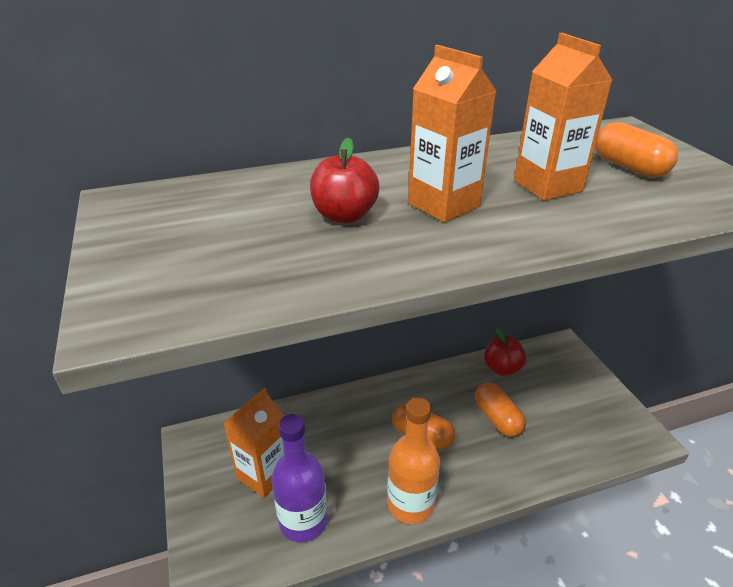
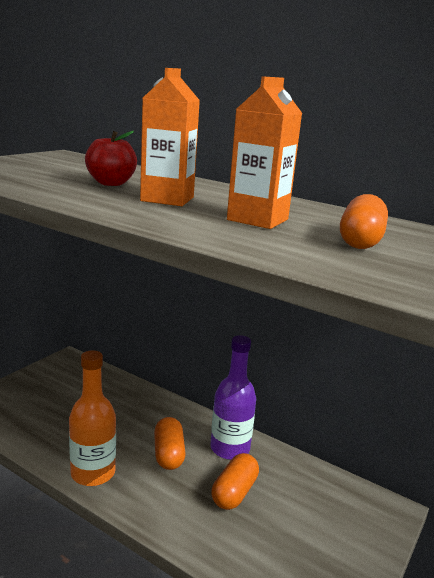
camera: 50 degrees right, 15 degrees down
(263, 474) = (64, 396): orange carton -> none
(303, 521) = (39, 427): purple bottle -> purple bottle (230, 448)
(502, 368) = (302, 475): red apple -> none

